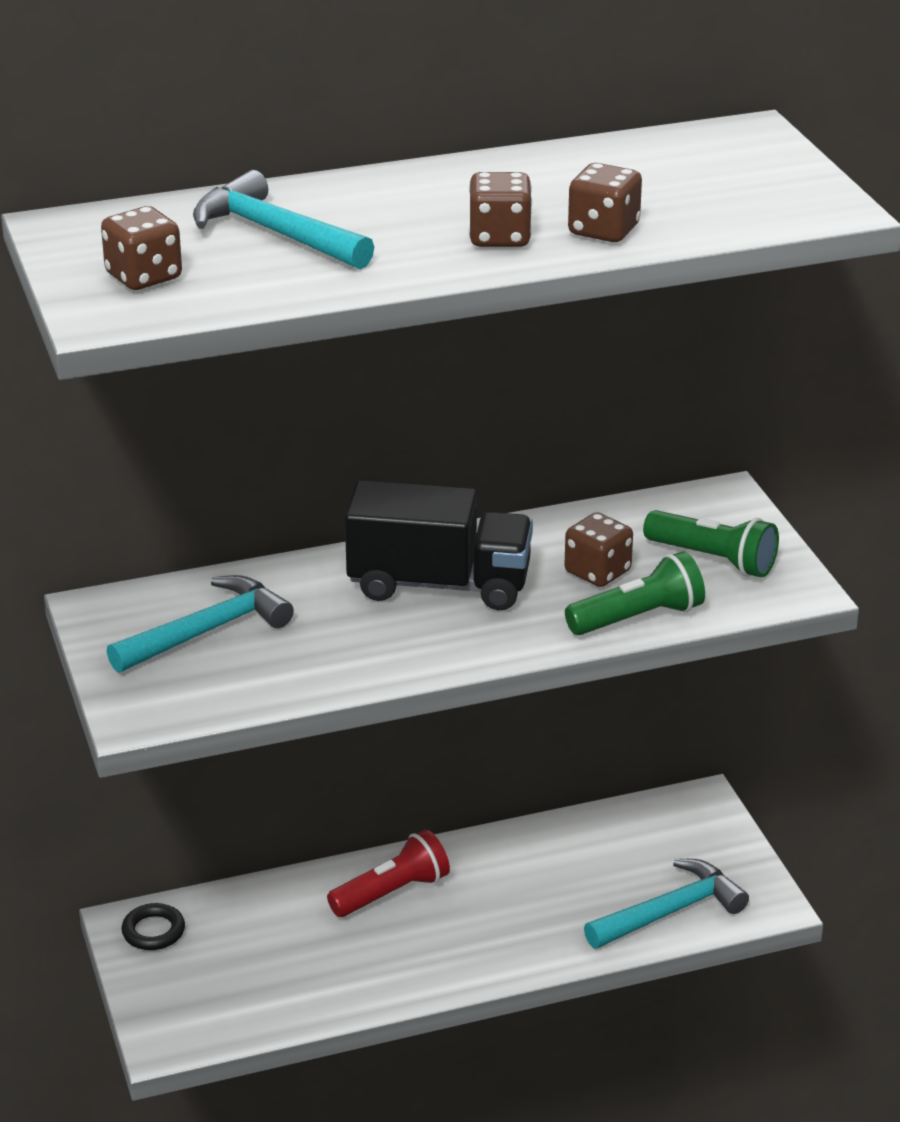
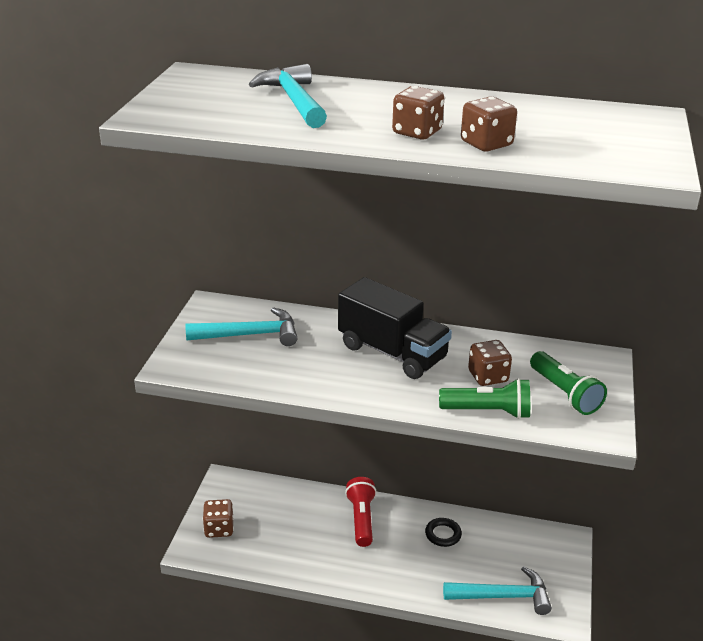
camera: 30 degrees right, 0 degrees up
(144, 277) = (195, 103): brown dice -> brown dice (219, 528)
(153, 931) = (233, 489): black ring -> black ring (443, 534)
(392, 893) = (361, 519): red flashlight -> red flashlight turned 90 degrees counterclockwise

